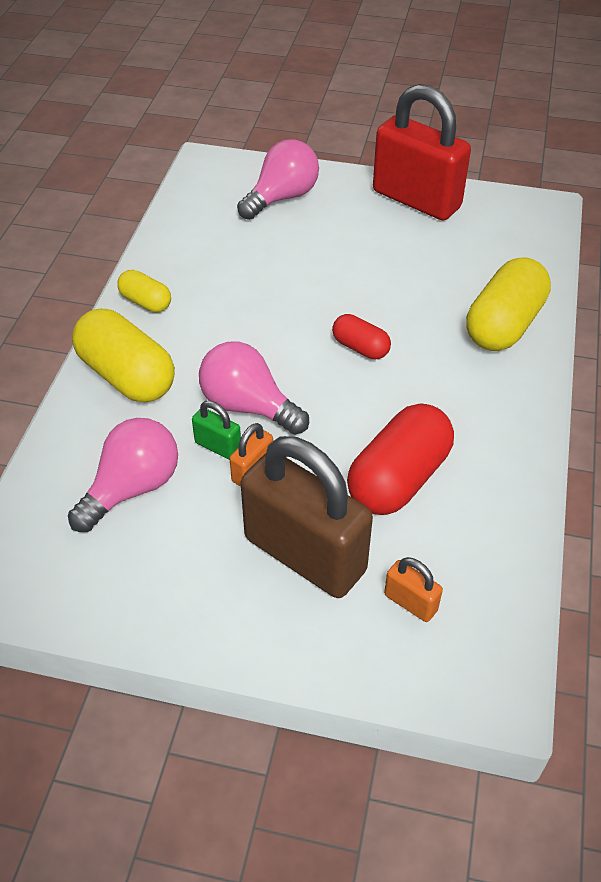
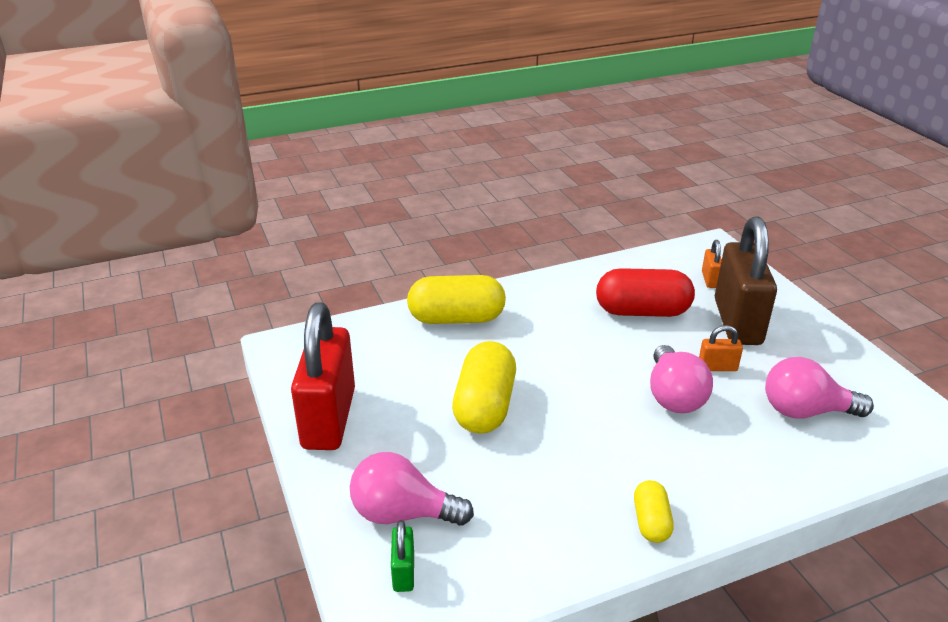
camera: 125 degrees left, 15 degrees down
(127, 376) = (735, 477): yellow capsule -> yellow capsule (484, 406)
(218, 446) = (722, 392): green padlock -> green padlock (403, 572)
(360, 347) = (554, 371): red capsule -> none

